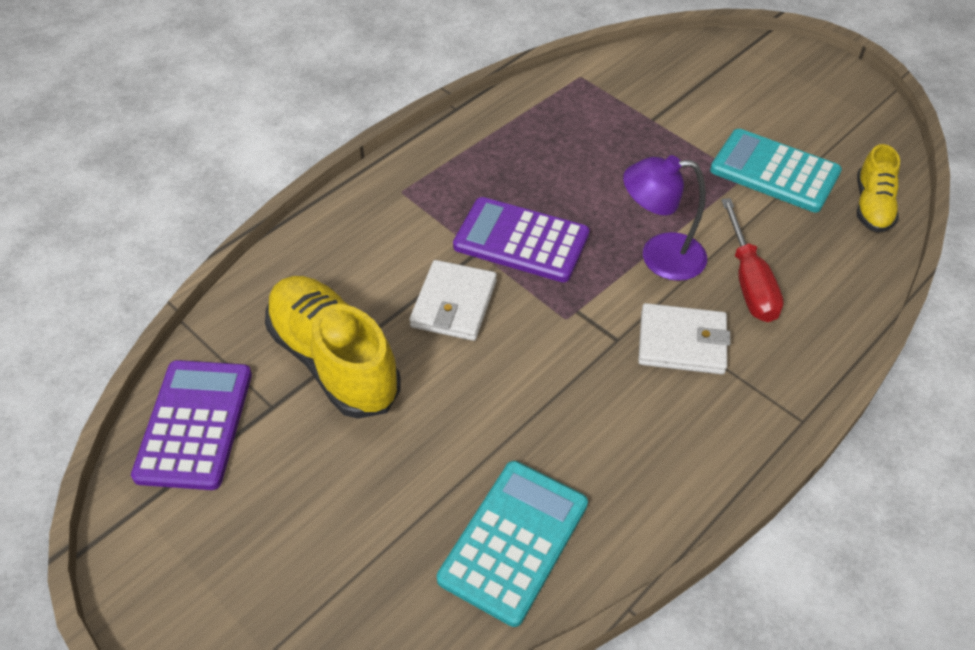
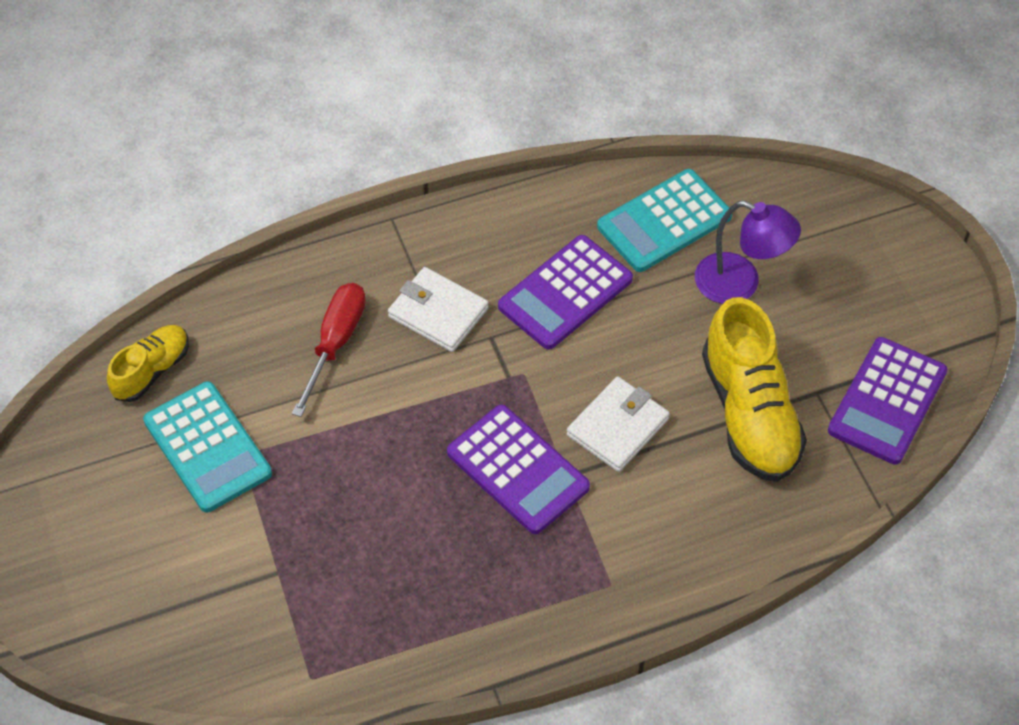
camera: 155 degrees left, 5 degrees up
(574, 410) = (565, 293): none -> purple calculator
(659, 256) = (397, 399): purple lamp -> purple lamp (740, 284)

